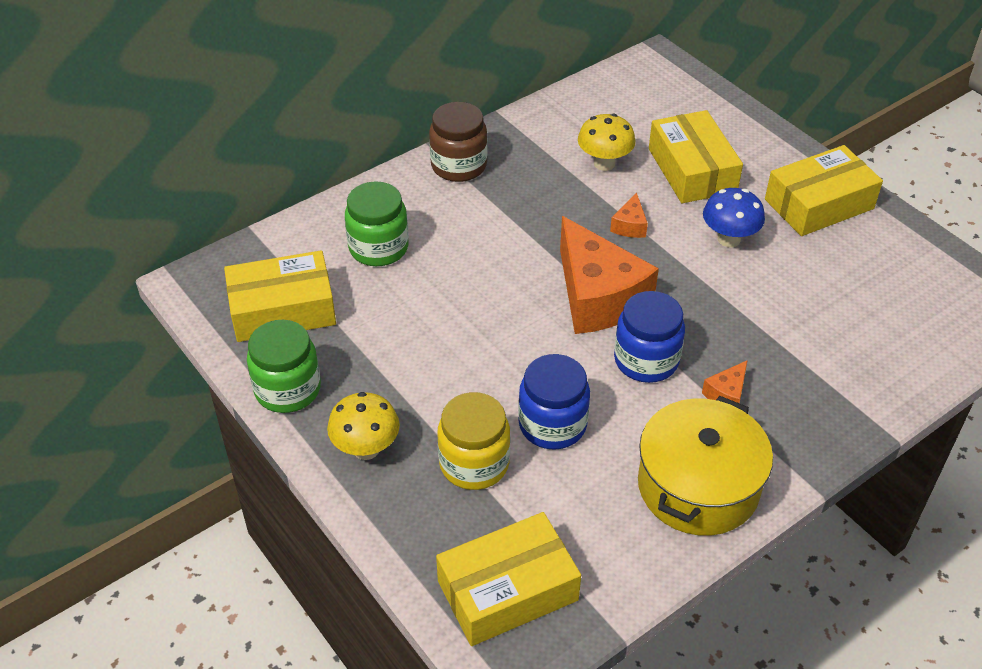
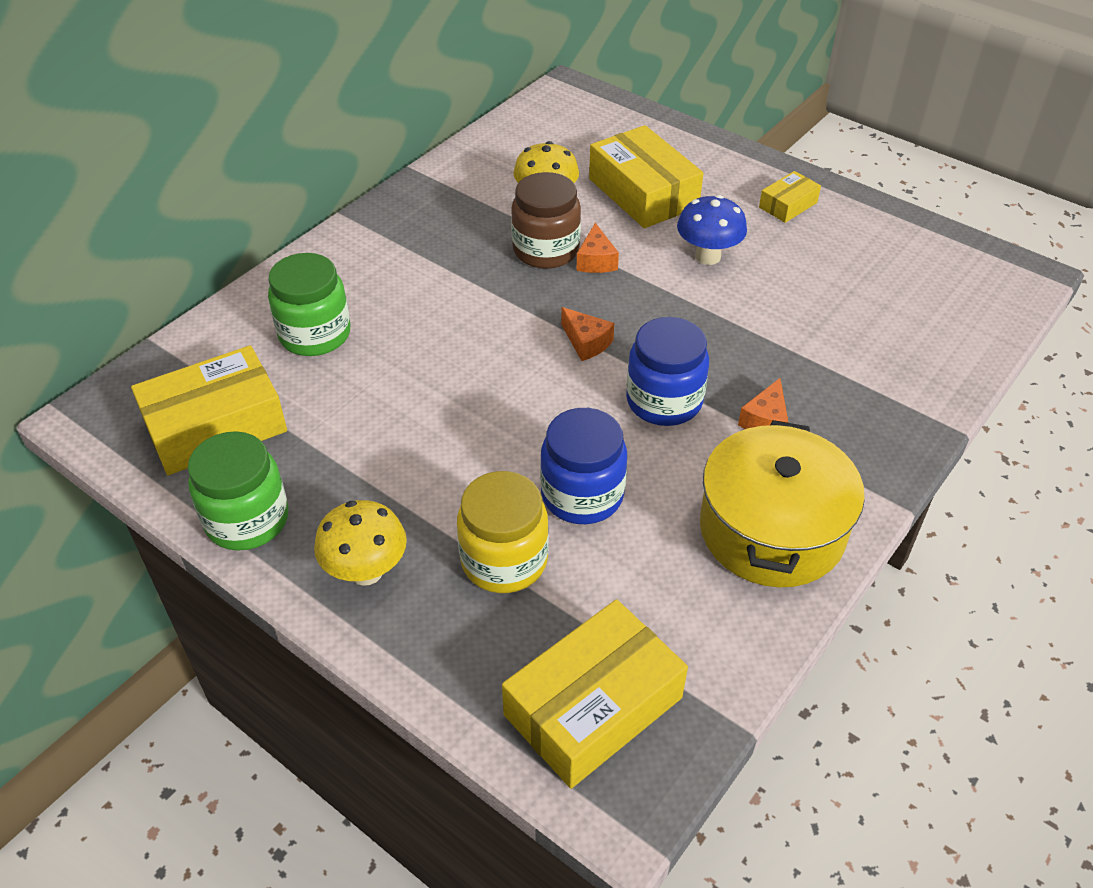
camera: 15 degrees left, 0 degrees up
(459, 166) = (383, 230): brown jar -> brown jar (546, 250)
(598, 297) = (586, 342): orange cheese -> orange cheese, size x0.42
(819, 204) = (788, 205): yellow box -> yellow box, size x0.51

